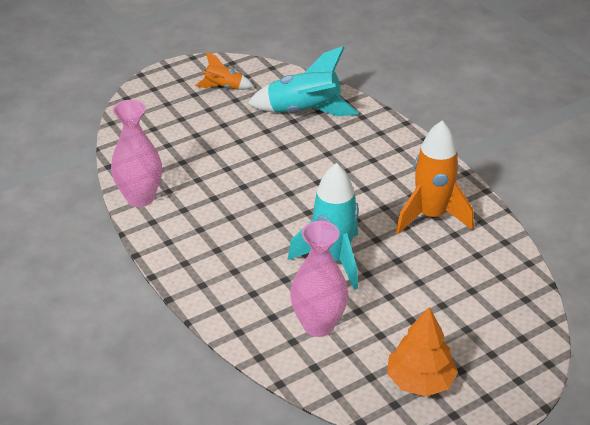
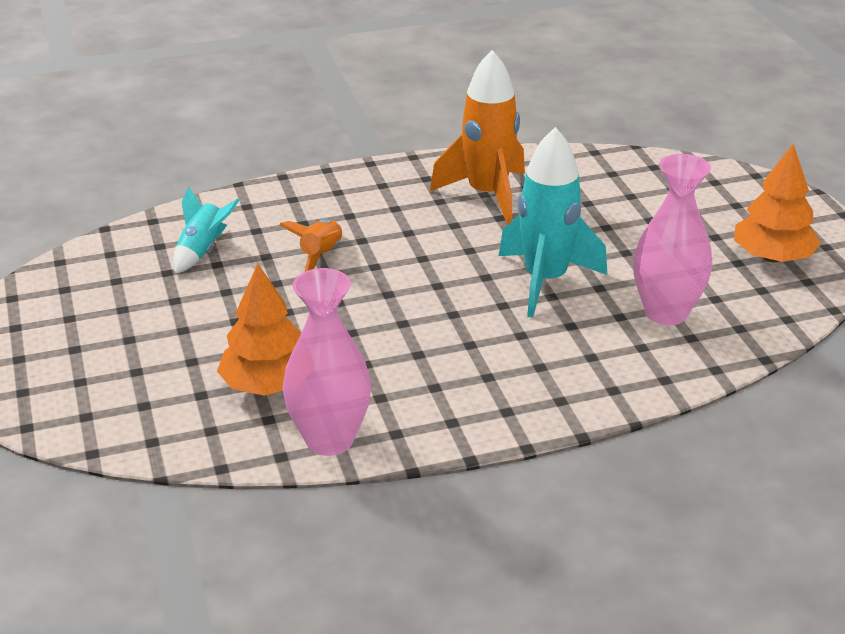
camera: 75 degrees left, 5 degrees down
(182, 166) = (268, 385): none -> orange tree
(223, 88) = (80, 316): orange rocket -> orange rocket (321, 257)
(304, 112) = (202, 251): turquoise rocket -> turquoise rocket, size x0.54

